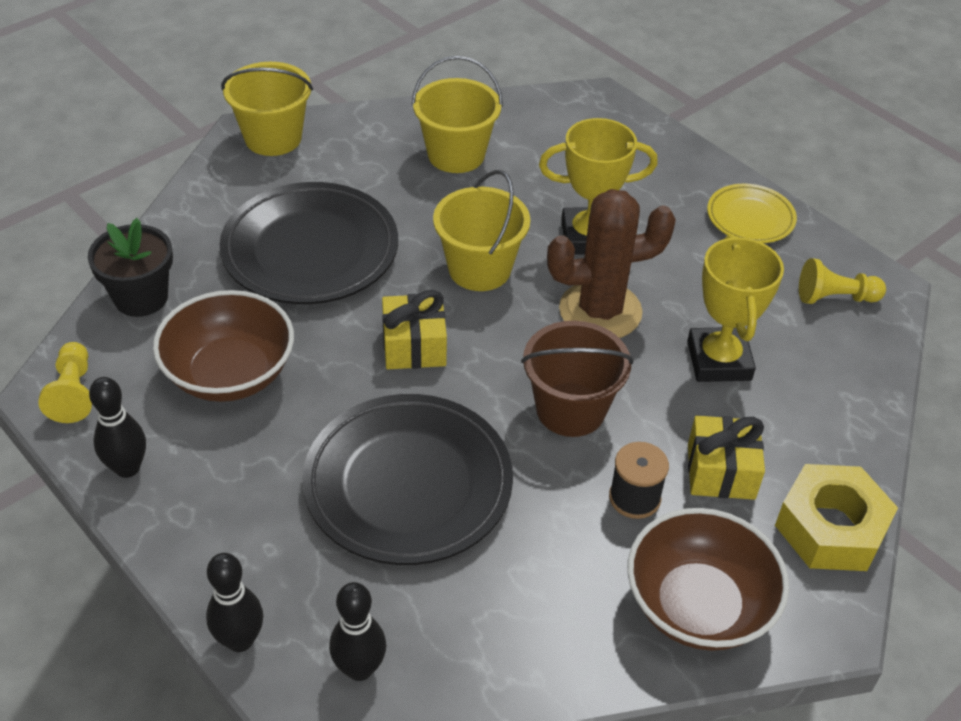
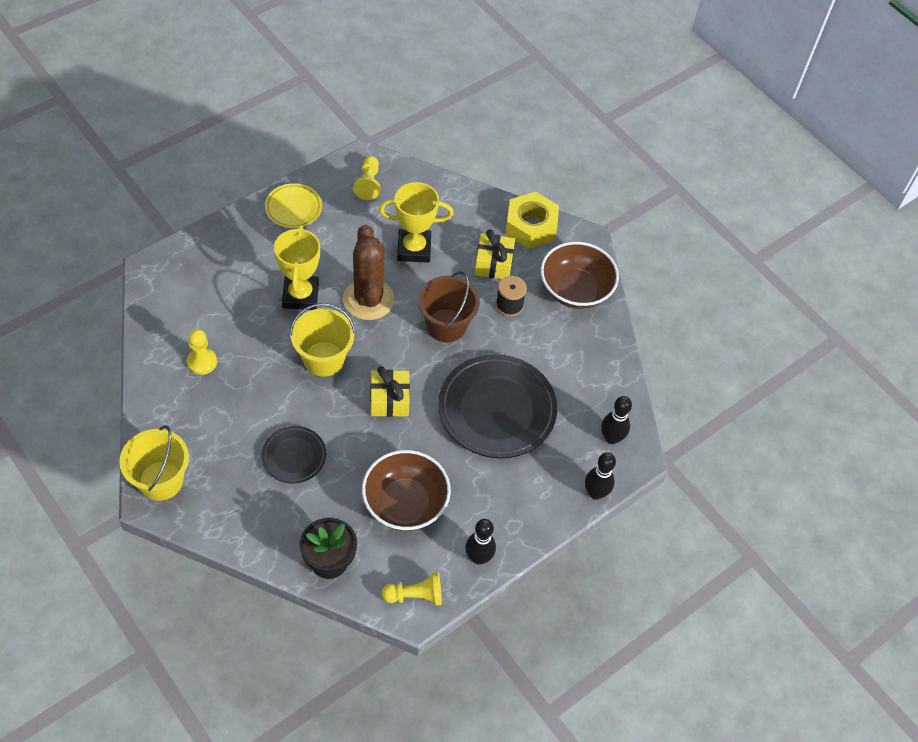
camera: 90 degrees left, 10 degrees up
(310, 251) = (294, 456): black plate -> black plate, size x0.52
(456, 155) = (202, 362): yellow bucket -> yellow pawn

